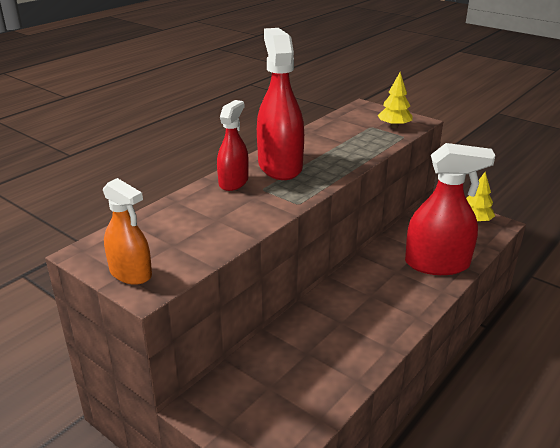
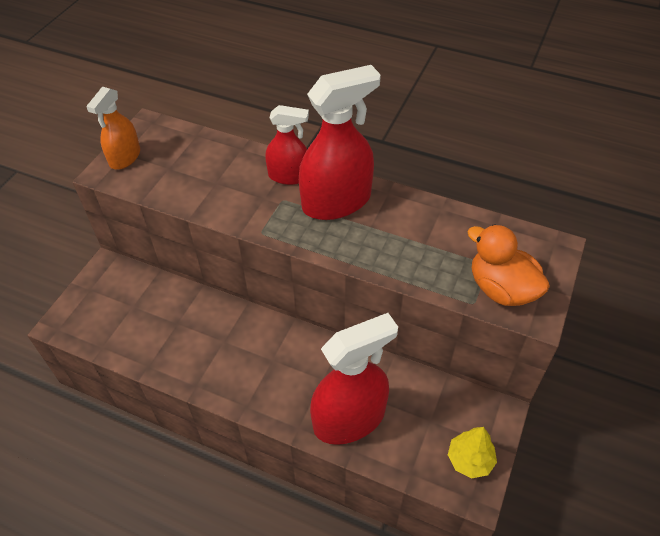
camera: 75 degrees right, 20 degrees up
(394, 126) = (501, 289): yellow tree -> orange duck
(437, 264) = (349, 418): red spray bottle -> red spray bottle turned 105 degrees counterclockwise

